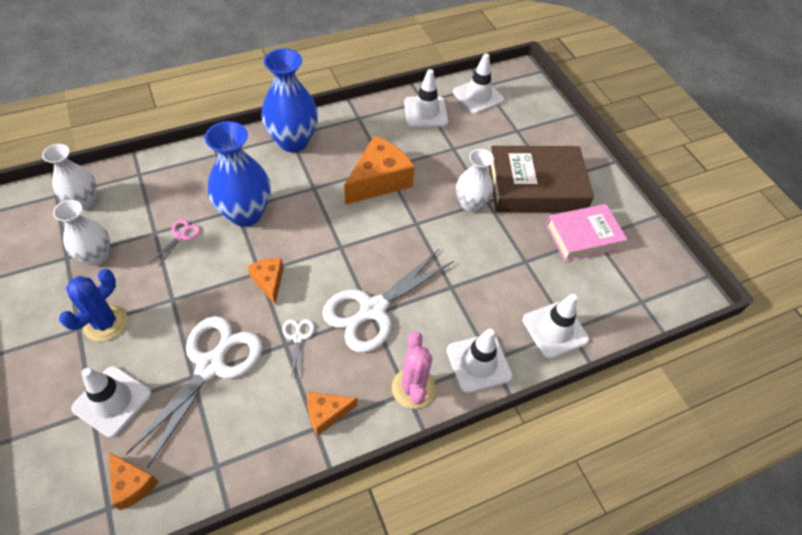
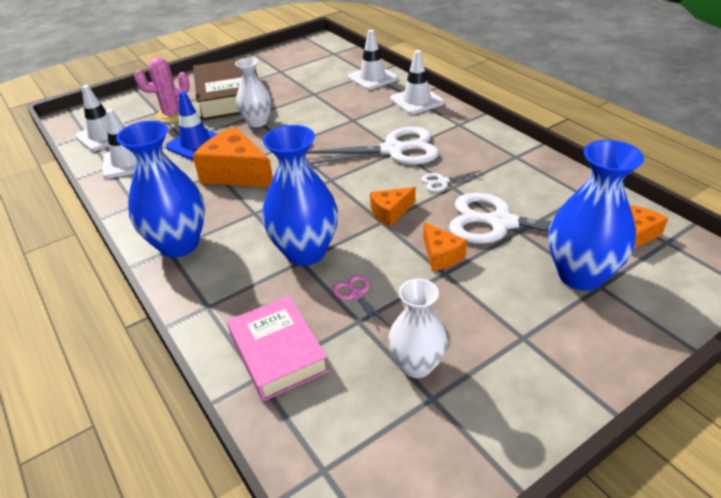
camera: 95 degrees left, 15 degrees down
(84, 201) = (327, 424): white vase -> none
(105, 323) = (502, 316): blue cactus -> none
(112, 401) = (580, 275): white traffic cone -> blue vase
(180, 236) = (356, 295): pink scissors -> pink scissors turned 45 degrees clockwise
(326, 414) = (501, 154): orange cheese -> orange cheese (441, 255)
(373, 309) = (393, 150): white scissors -> white scissors turned 45 degrees counterclockwise
(413, 388) = (454, 122): pink cactus -> pink cactus (172, 115)
(442, 156) = (196, 144): none -> blue traffic cone
(583, 236) = (281, 75): pink book -> pink book (278, 353)

